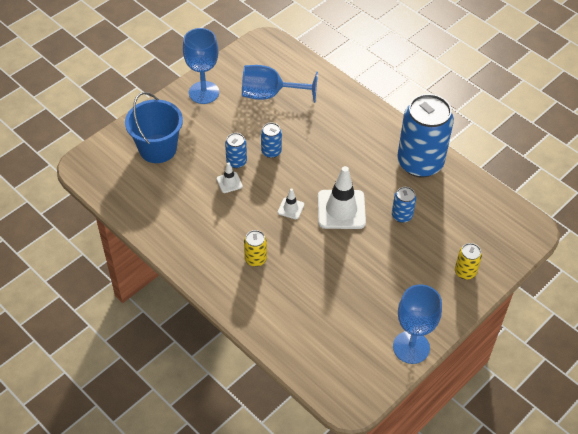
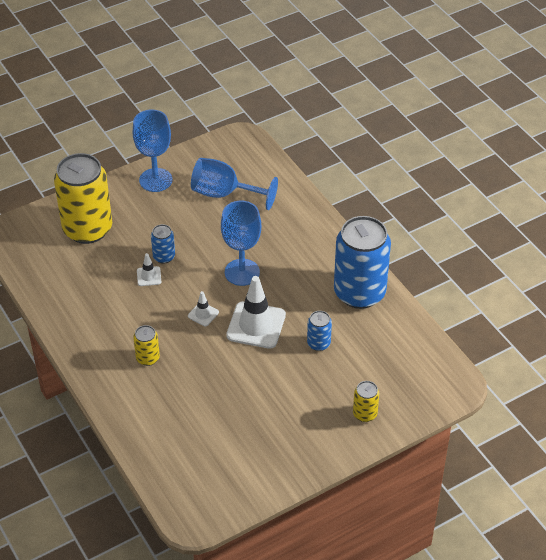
camera: 15 degrees right, 5 degrees down
(158, 149) = (87, 229): blue bucket -> yellow can
(271, 151) = (204, 253): blue can -> none
(411, 347) = (277, 478): blue goblet -> blue goblet (242, 272)

